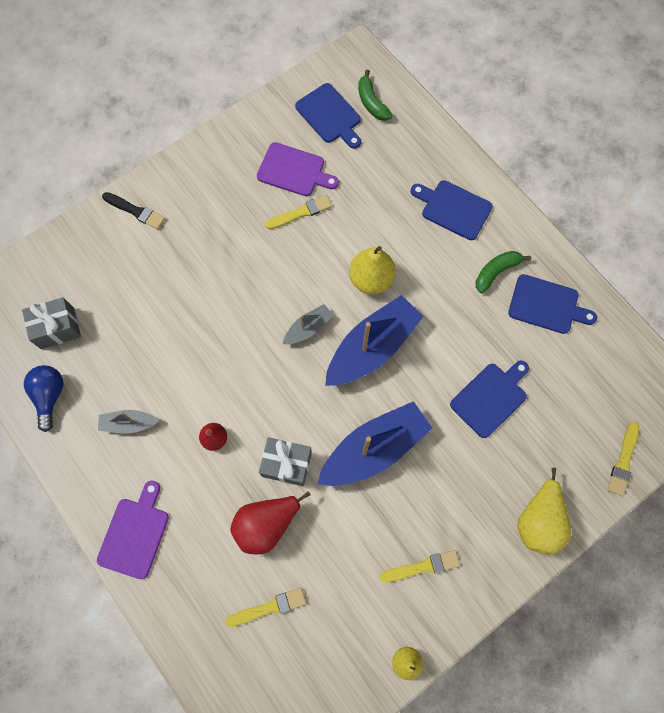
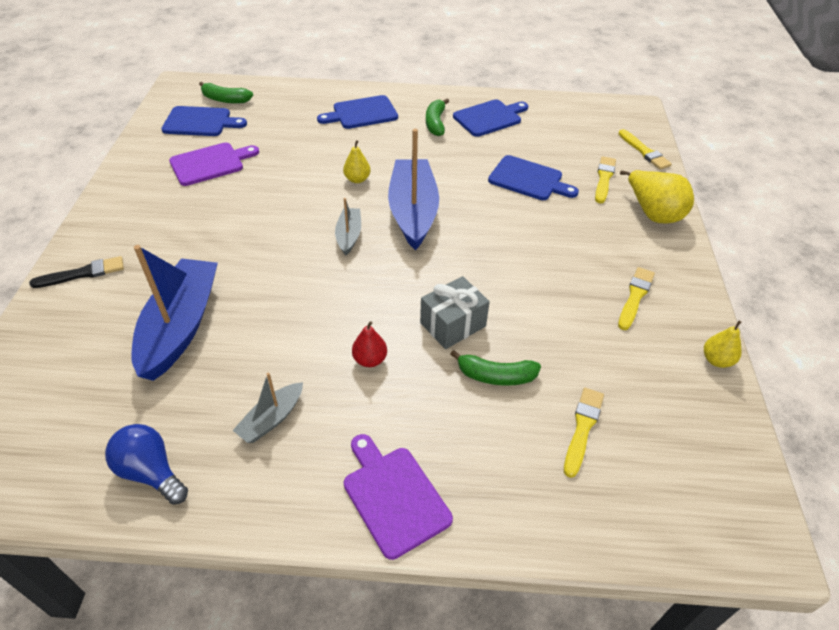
camera: 50 degrees left, 25 degrees down
(57, 328) = (93, 412): grey gift -> none
(266, 524) = (495, 376): red pear -> green banana
(301, 213) = (249, 181): yellow brush -> yellow brush (604, 179)
(371, 279) = (357, 179): yellow pear -> yellow pear, size x0.57
(374, 449) = (500, 262): blue boat -> blue boat (180, 326)
(490, 398) = (528, 179): blue cutting board -> blue cutting board turned 120 degrees clockwise

